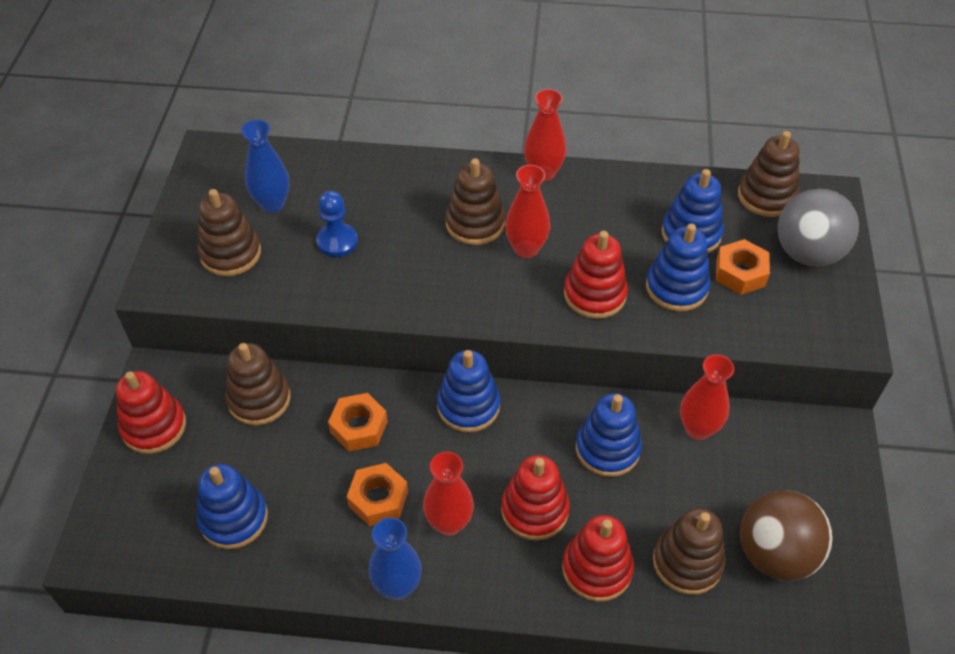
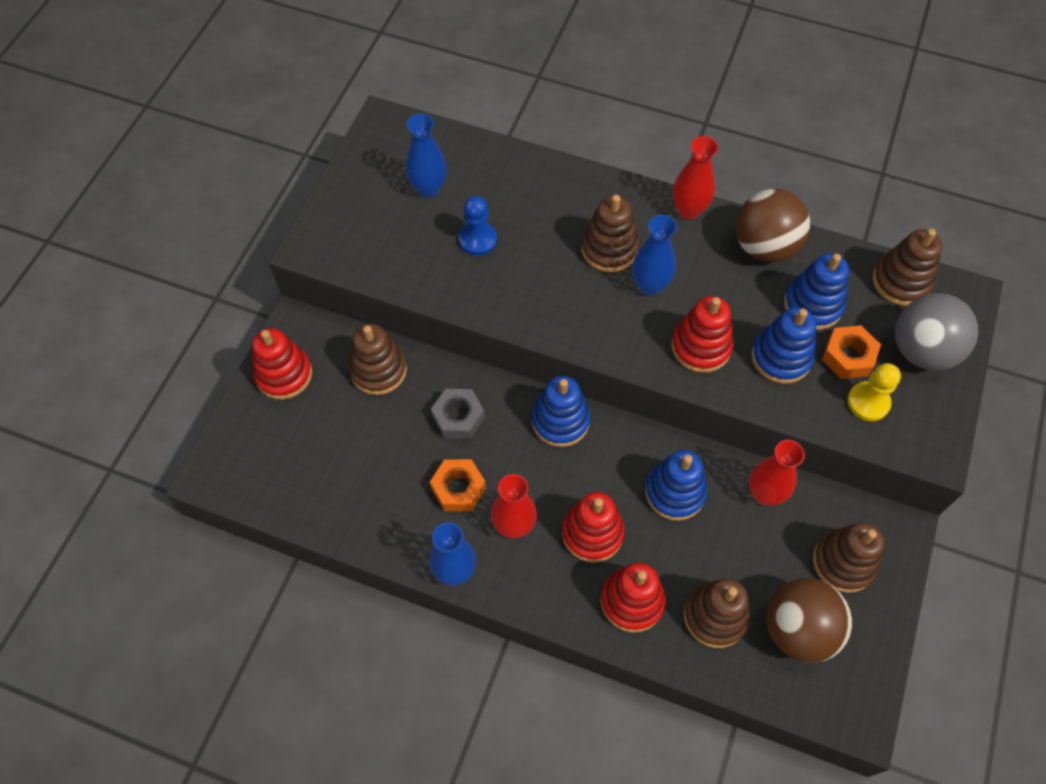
camera: 15 degrees right, 10 degrees up
(231, 253) = (380, 231): brown stacking toy -> brown stacking toy (843, 562)
(234, 518) = (332, 475): blue stacking toy -> none
(359, 427) = (458, 417): orange nut -> grey nut
(526, 248) = (650, 285): red vase -> blue vase
(627, 191) = (764, 247): none -> brown ball
(774, 310) = (868, 402): none -> yellow pawn

